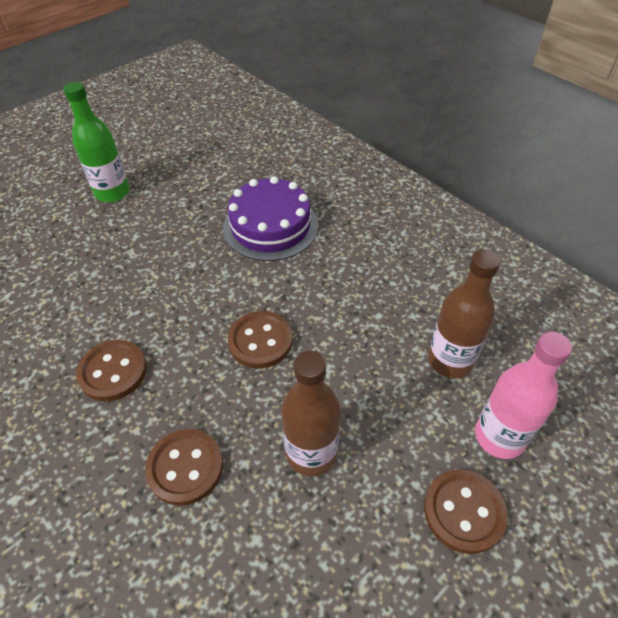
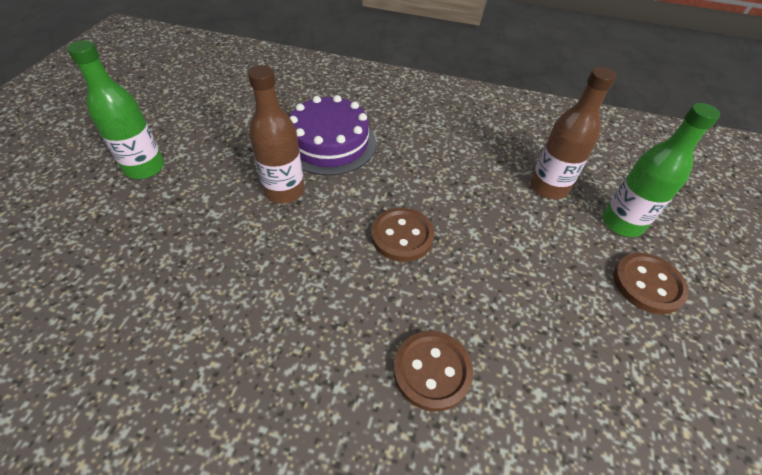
camera: 35 degrees left, 0 degrees up
(113, 371) = (290, 326): brown button -> none
(311, 453) = (518, 301): brown bottle -> brown bottle (284, 191)
(499, 436) = (622, 223): pink bottle -> green bottle

